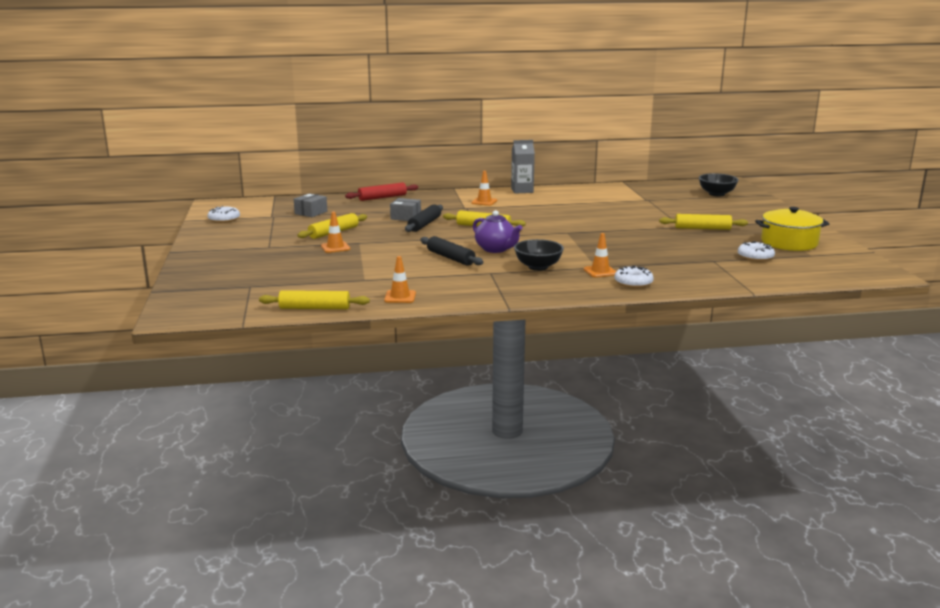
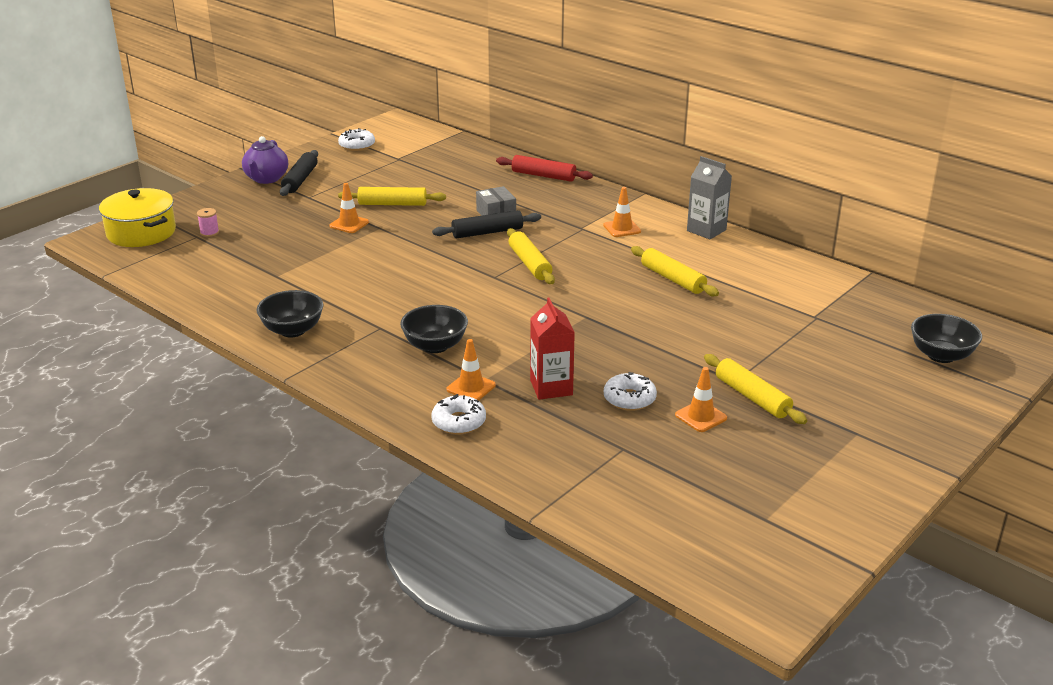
camera: 50 degrees right, 10 degrees up
(253, 281) = (209, 232): none -> pink spool
(311, 212) = (436, 168): grey box -> none
(314, 308) = (174, 287): yellow rolling pin -> yellow rolling pin (672, 279)
(400, 297) = (250, 312): orange traffic cone -> orange traffic cone (701, 416)
(449, 292) = (292, 330): none -> black bowl
(450, 258) = (398, 289): black rolling pin -> black rolling pin (300, 180)
(496, 249) = (461, 301): purple teapot -> purple teapot (266, 179)
(630, 257) = (551, 387): none -> red carton
(755, 257) = (685, 475): white donut -> white donut (629, 399)
(789, 243) = (795, 484): yellow pot -> yellow pot (141, 232)

